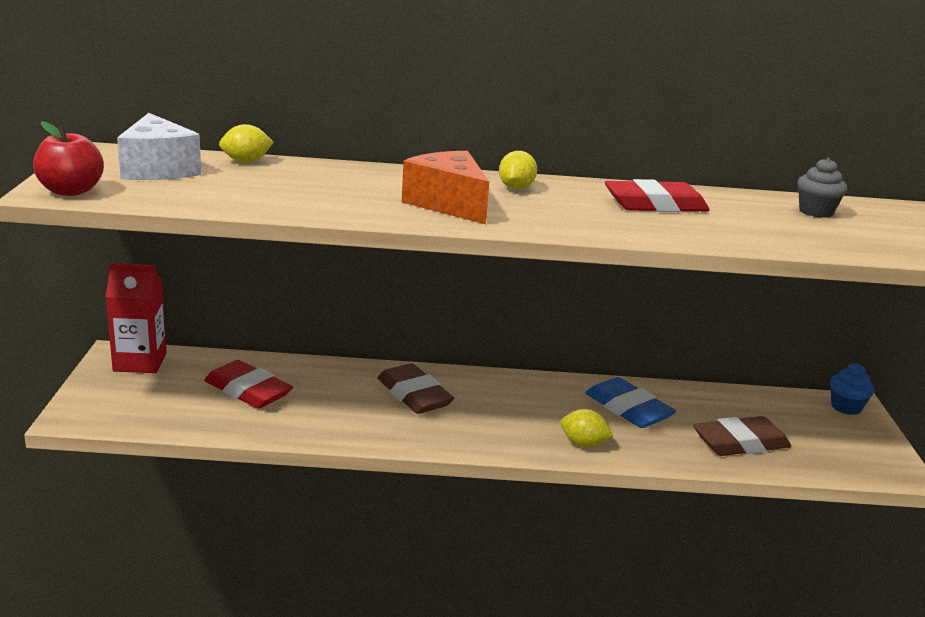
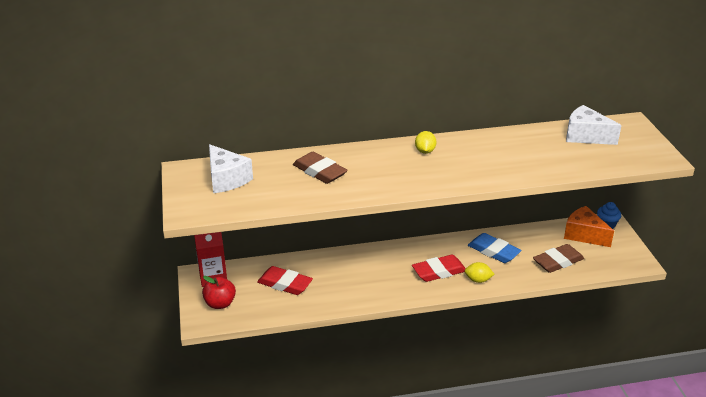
camera: 10 degrees left, 10 degrees up
(71, 191) = (195, 210): red apple -> red apple (220, 304)
(246, 161) = (268, 160): yellow lemon -> none
(414, 395) = (376, 267): brown eraser -> brown eraser (320, 171)
(448, 204) = (397, 174): orange cheese -> orange cheese (584, 235)
(655, 205) = (502, 149): red eraser -> red eraser (439, 271)
(816, 212) = (586, 136): grey cupcake -> white cheese

